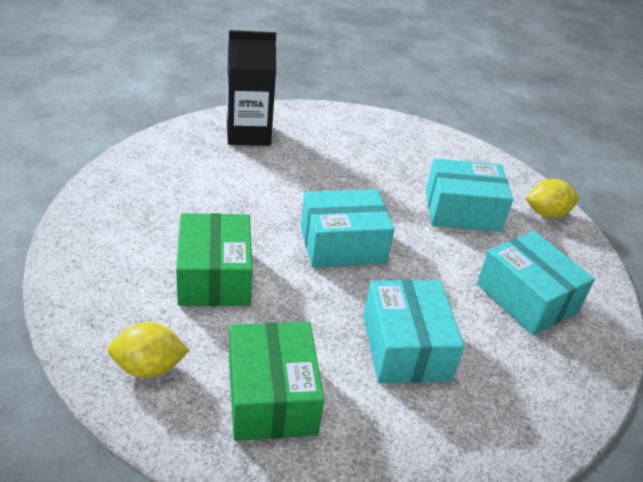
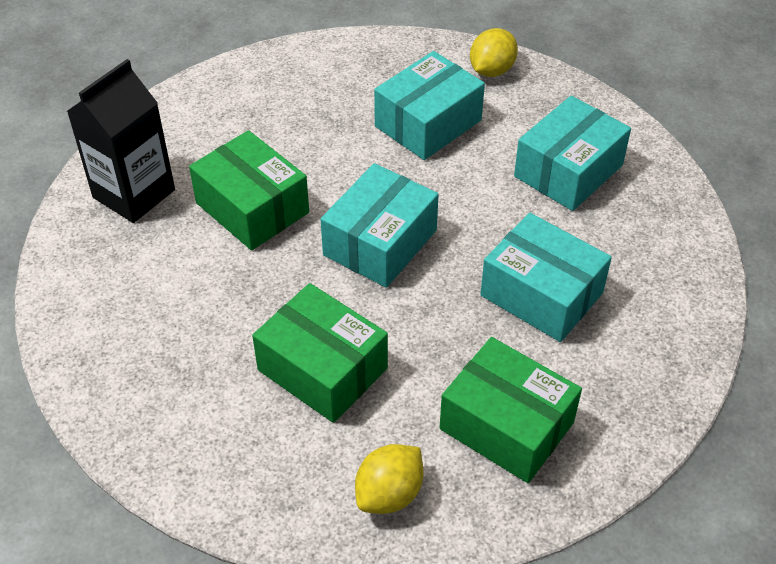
camera: 40 degrees left, 10 degrees up
(297, 179) = (252, 208): none -> green box
(526, 298) = (568, 171): turquoise box -> turquoise box turned 60 degrees counterclockwise

